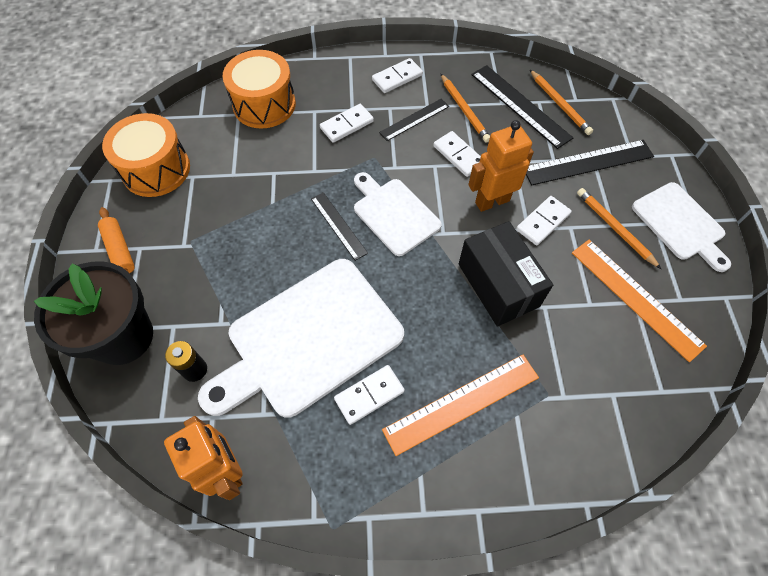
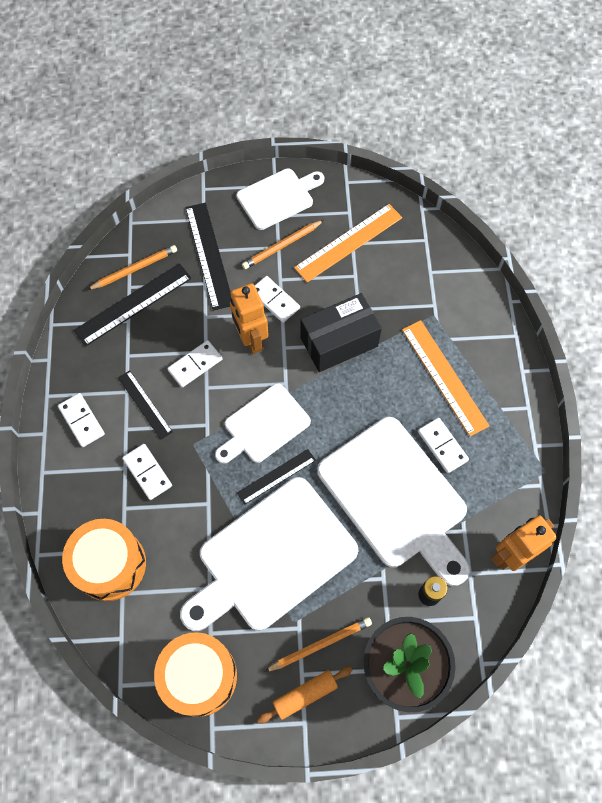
camera: 90 degrees left, 5 degrees up
(255, 222) = (272, 557): none -> white cutting board
(464, 110) = (135, 356): orange pencil -> orange pencil (320, 644)

